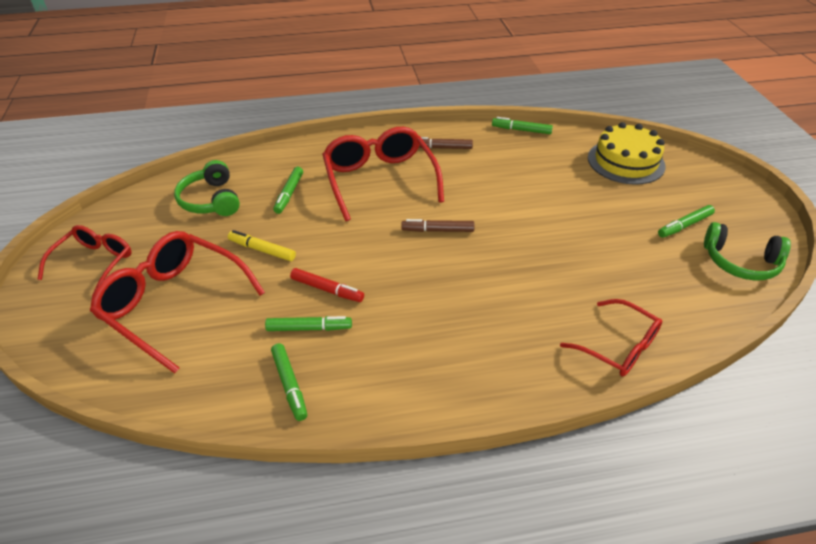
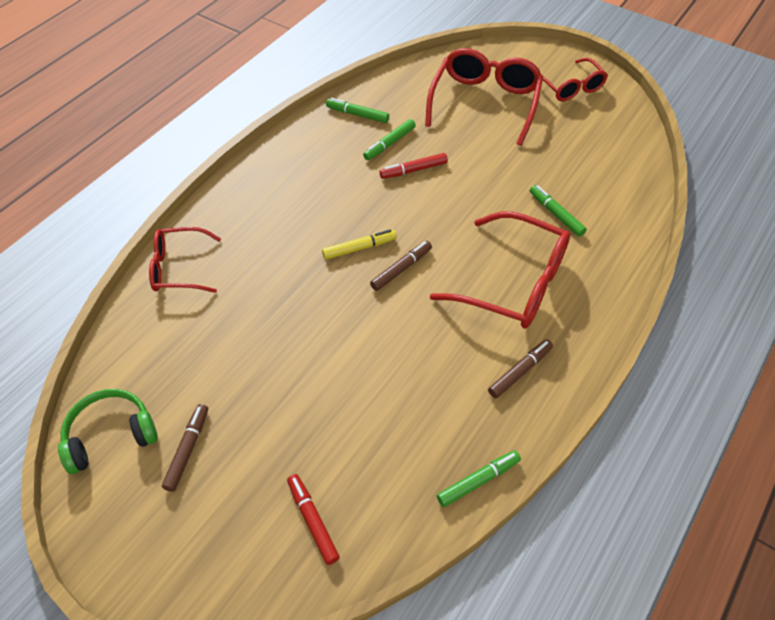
camera: 135 degrees right, 10 degrees up
(173, 304) = (485, 102): red glasses -> red glasses turned 60 degrees counterclockwise
(211, 200) = (595, 168): green headphones -> none
(262, 250) = (495, 163): yellow marker -> yellow marker (359, 248)
(626, 162) = (313, 520): yellow cake -> red marker
(684, 225) = (188, 450): green marker -> brown marker

